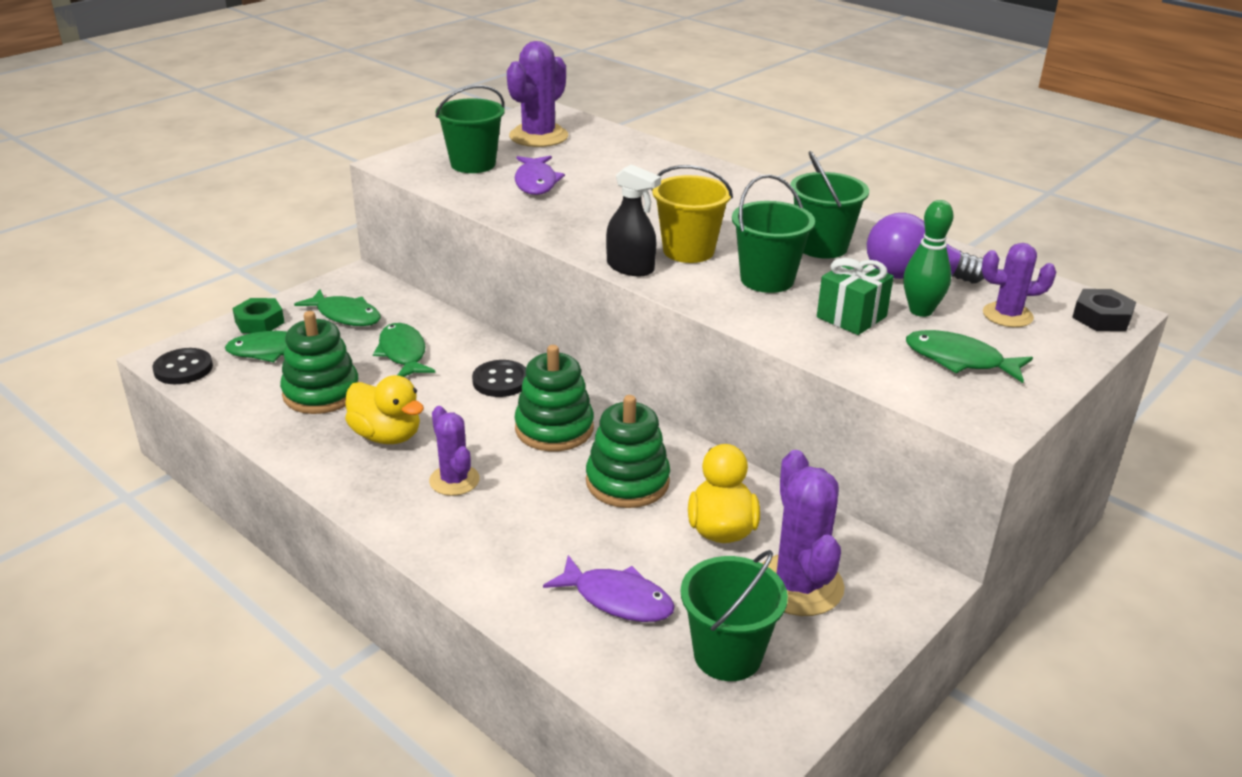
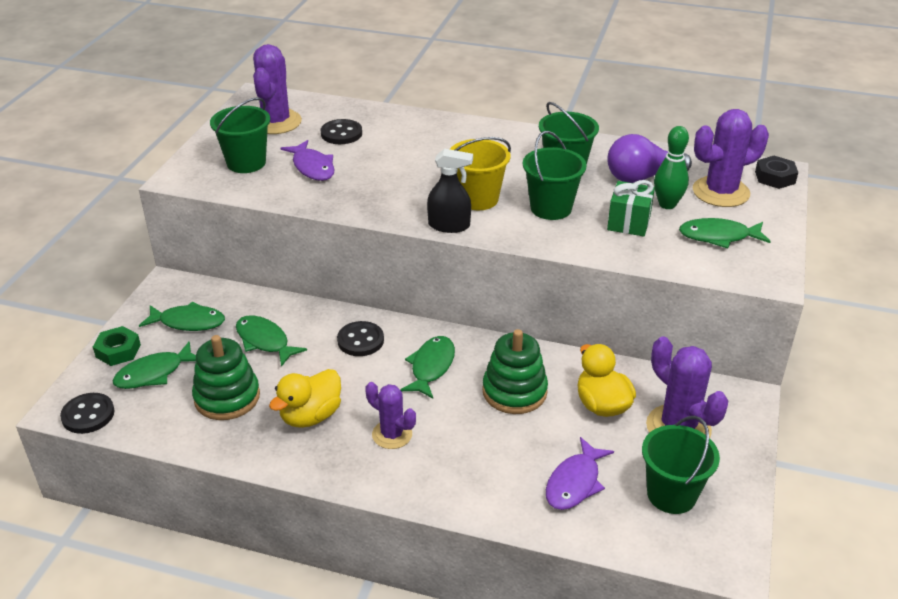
camera: 25 degrees left, 5 degrees up
(387, 436) = (311, 416): yellow duck -> yellow duck turned 120 degrees clockwise
(554, 428) = (431, 367): green stacking toy -> green fish
(596, 160) = (341, 134): none -> black button
(617, 599) = (575, 482): purple fish -> purple fish turned 120 degrees clockwise
(1007, 315) = (721, 192): purple cactus -> purple cactus, size x1.60

